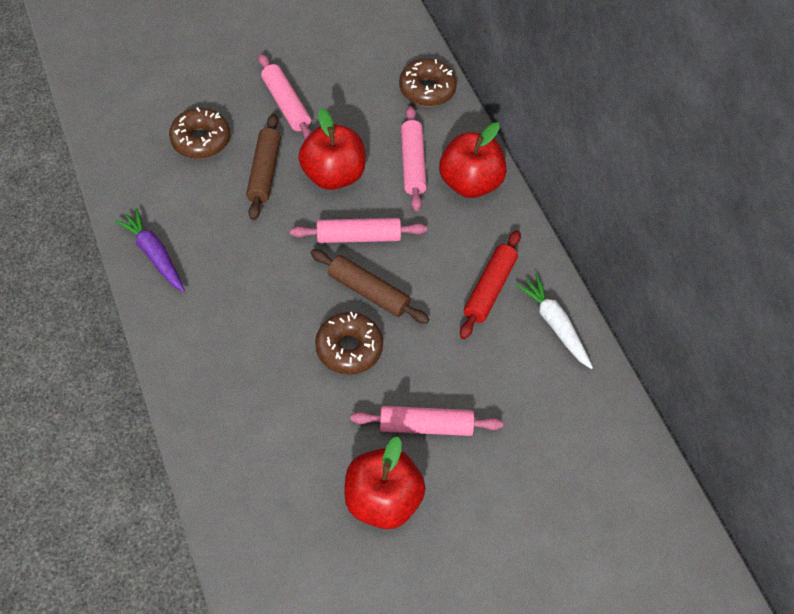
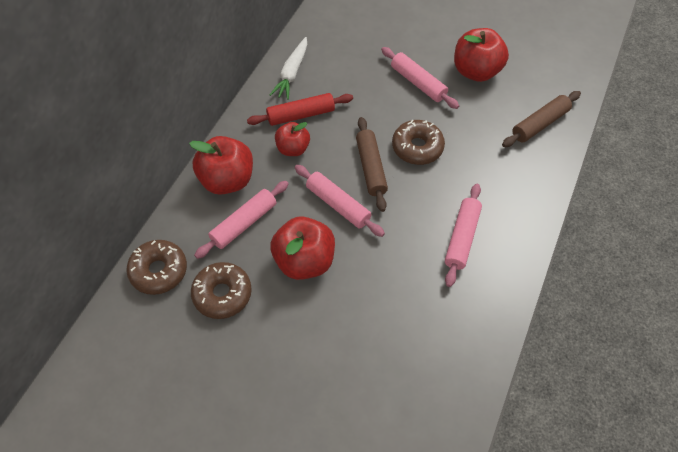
camera: 130 degrees left, 0 degrees up
(154, 254) = (487, 306): purple carrot -> none
(201, 140) = (368, 379): brown donut -> brown donut (222, 294)
(264, 172) = (348, 306): brown rolling pin -> brown rolling pin (539, 124)
(286, 104) = (270, 352): pink rolling pin -> pink rolling pin (461, 238)
(454, 252) = (293, 149): none -> red apple

